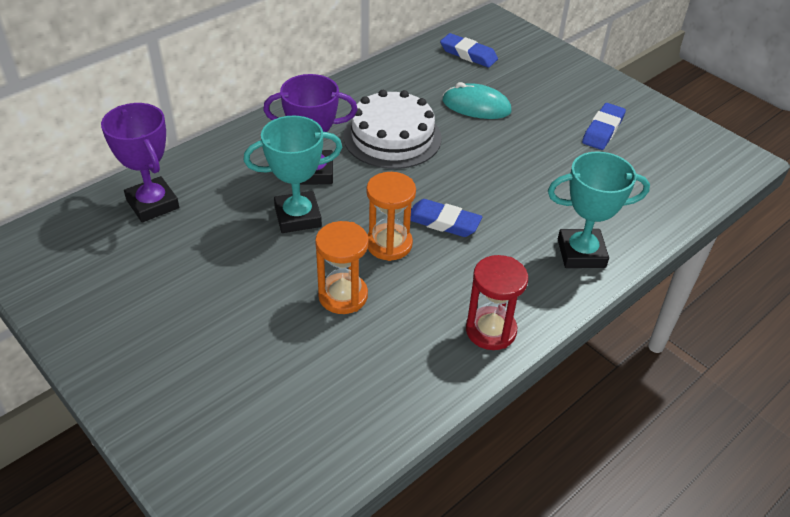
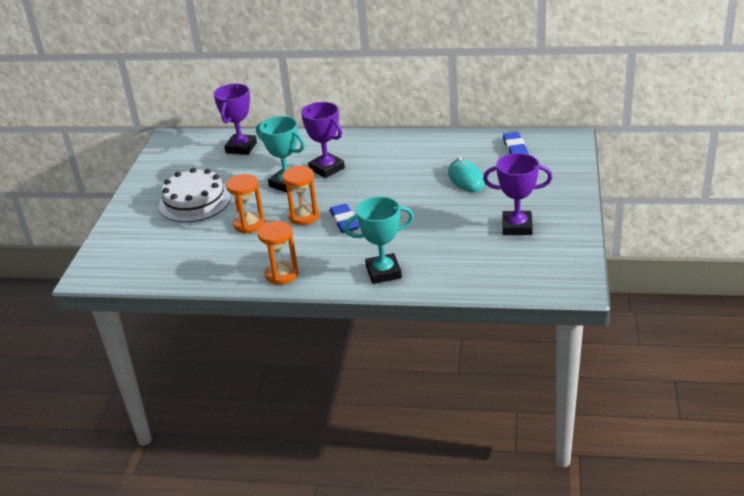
camera: 55 degrees right, 10 degrees down
(392, 137) = (392, 172): white cake -> white cake (195, 201)
(490, 330) = (282, 274): red hourglass -> orange hourglass
(581, 253) = (383, 272): turquoise trophy -> turquoise trophy turned 60 degrees counterclockwise
(603, 130) = (517, 227): blue eraser -> purple trophy

